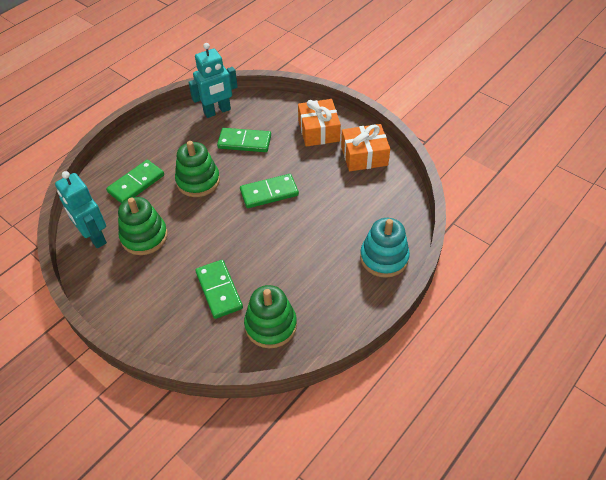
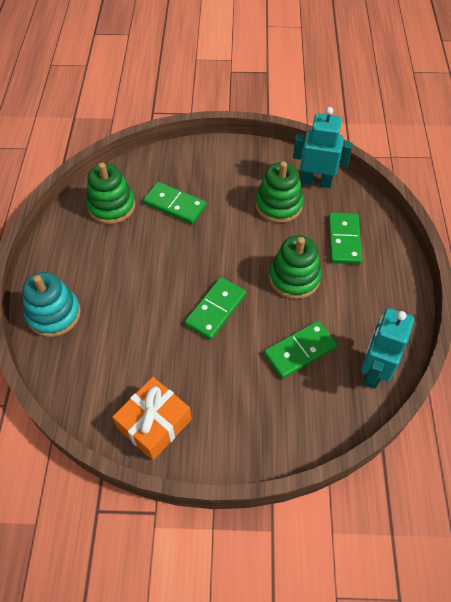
camera: 140 degrees right, 5 degrees up
(318, 131) = (235, 425): orange gift -> none

